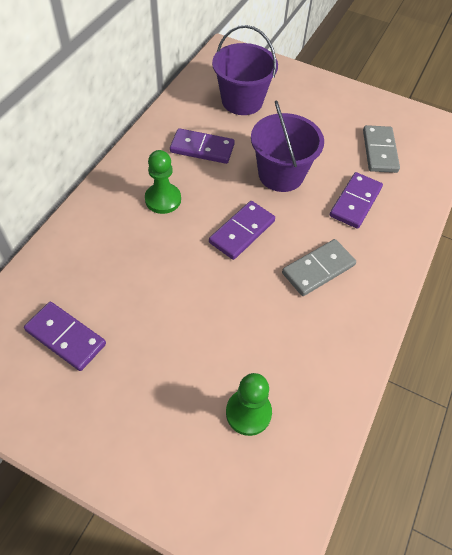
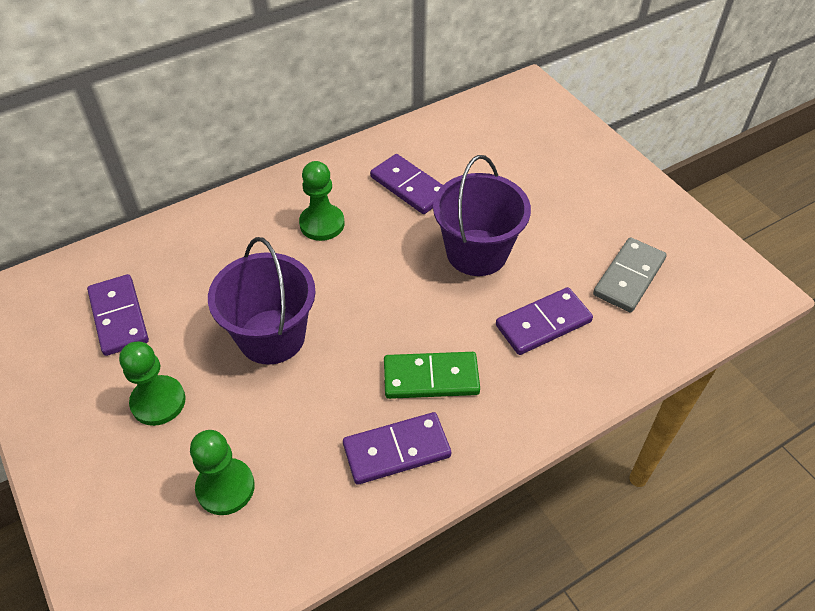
camera: 35 degrees right, 5 degrees down
(150, 382) = (158, 402): none -> green pawn
(242, 101) = (500, 151): purple bucket -> purple bucket (272, 336)
(242, 232) = (378, 296): purple domino -> purple domino (396, 450)
(318, 269) = (431, 377): grey domino -> green domino

